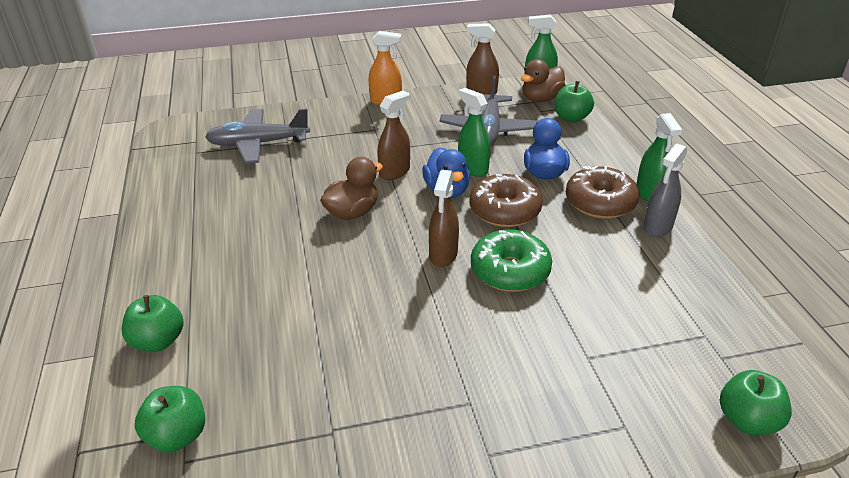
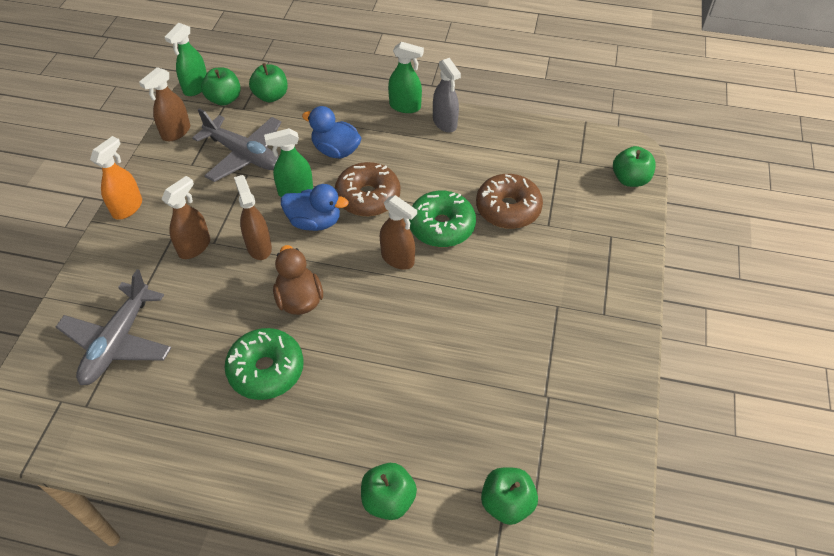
camera: 65 degrees left, 15 degrees up
(267, 221) = (266, 370): none -> green donut
(370, 142) = (194, 247): none -> brown spray bottle
(541, 99) = (224, 99): brown duck -> green apple
(600, 202) = (397, 138): brown donut -> brown donut (508, 209)

